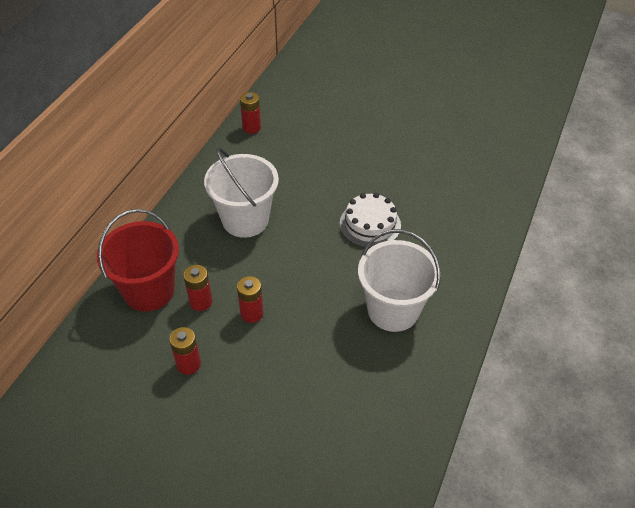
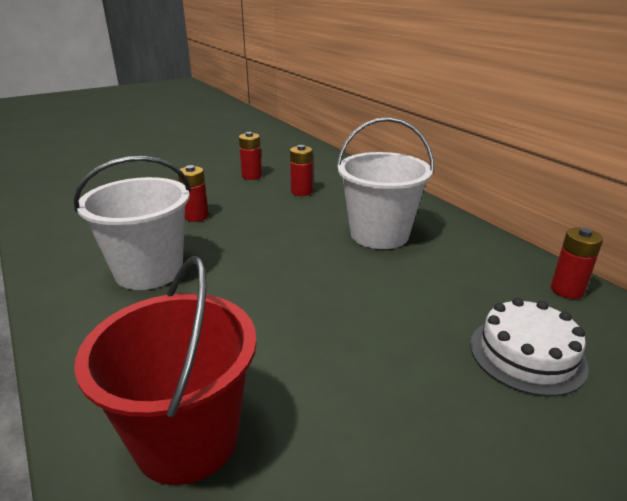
camera: 125 degrees right, 20 degrees down
(149, 290) = (340, 178): red bucket -> red bucket (187, 438)
(252, 313) = (260, 206): red battery -> red battery (196, 216)
(370, 224) = (279, 310): white cake -> white cake (527, 354)

